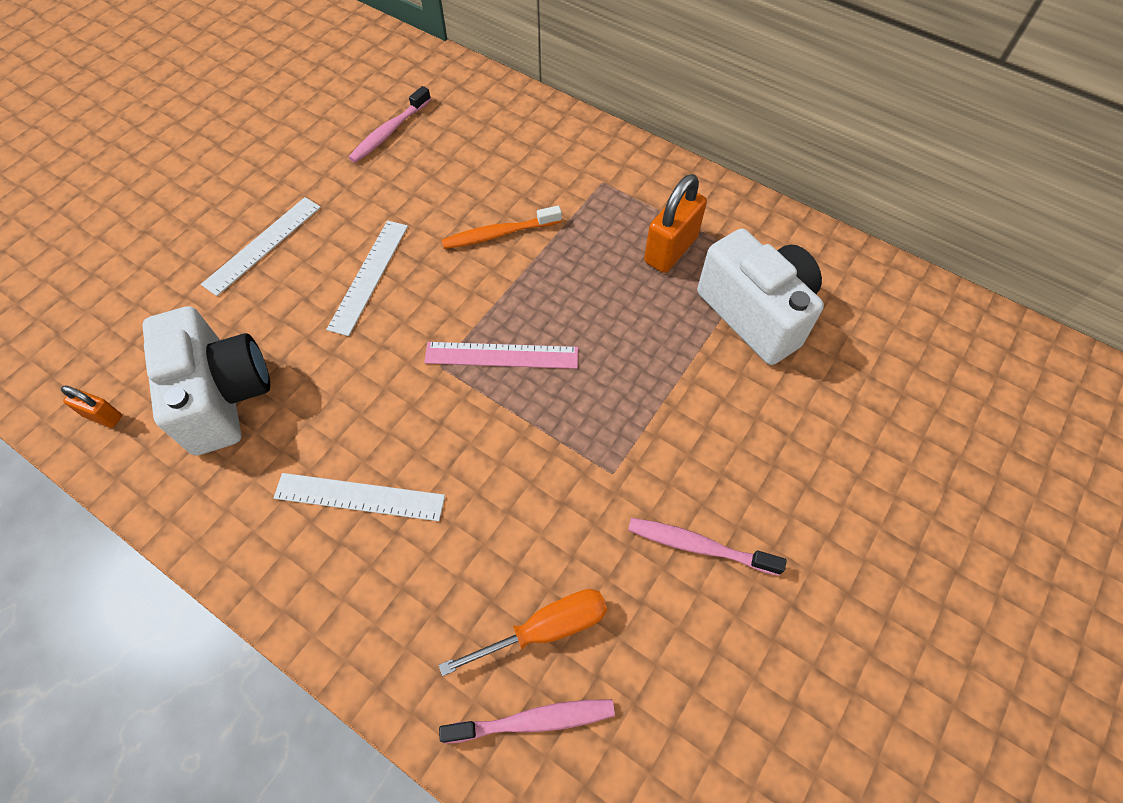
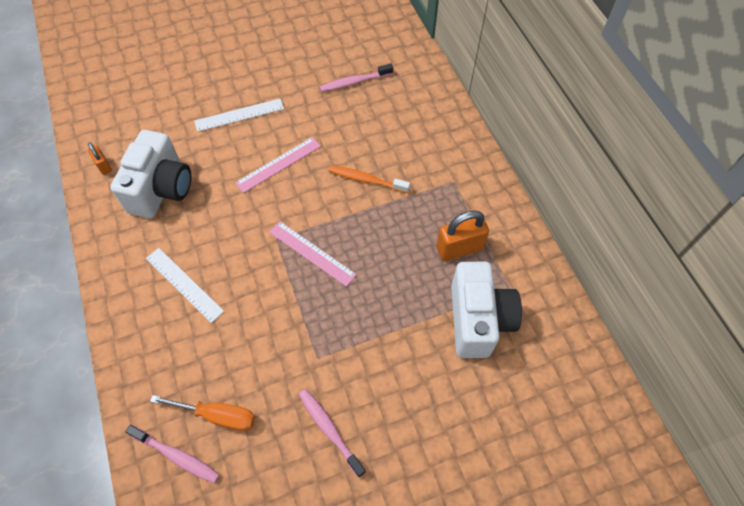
camera: 35 degrees right, 0 degrees up
(368, 276) = (278, 164): white ruler -> pink ruler

